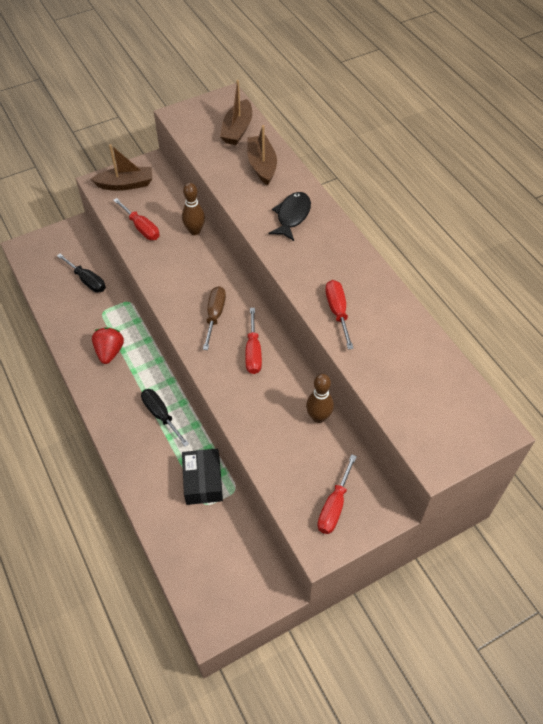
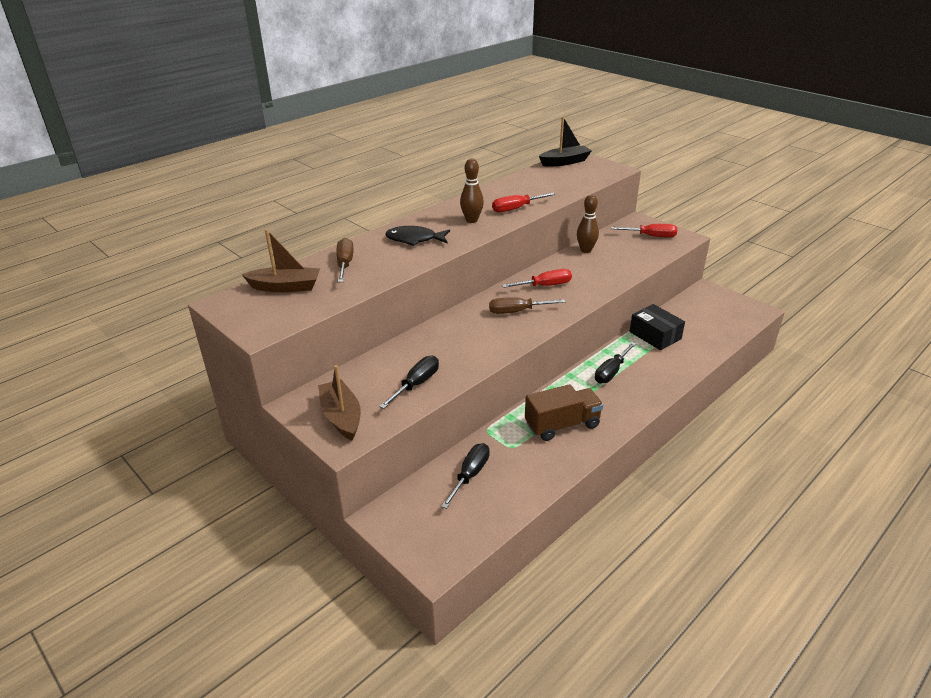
camera: 105 degrees left, 20 degrees down
(109, 352) = (562, 425): red strawberry -> brown truck
(141, 228) = (416, 384): red screwdriver -> black screwdriver
(195, 231) = (408, 345): brown bowling pin -> brown bowling pin (471, 220)
(203, 481) = (655, 335): black box -> black box turned 75 degrees clockwise
(262, 165) = (345, 264): brown boat -> brown screwdriver
(476, 407) = (565, 162): none -> black boat

